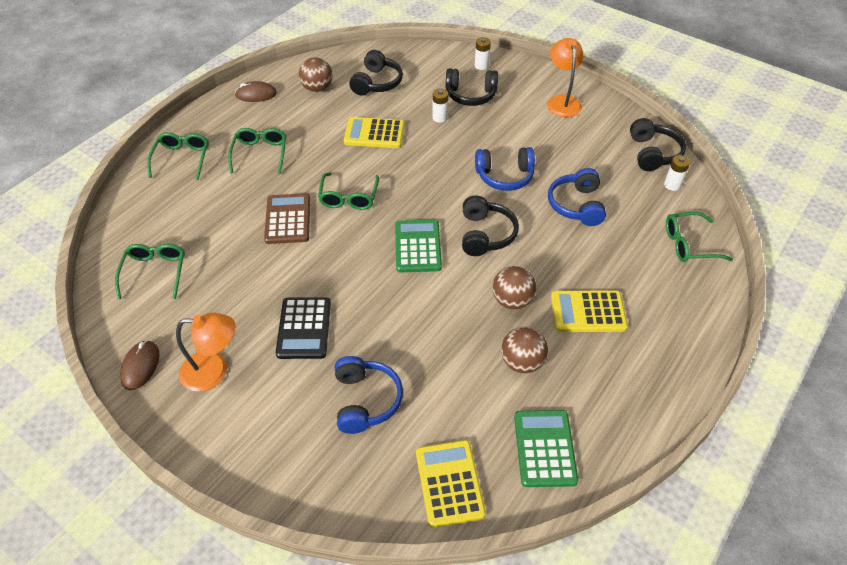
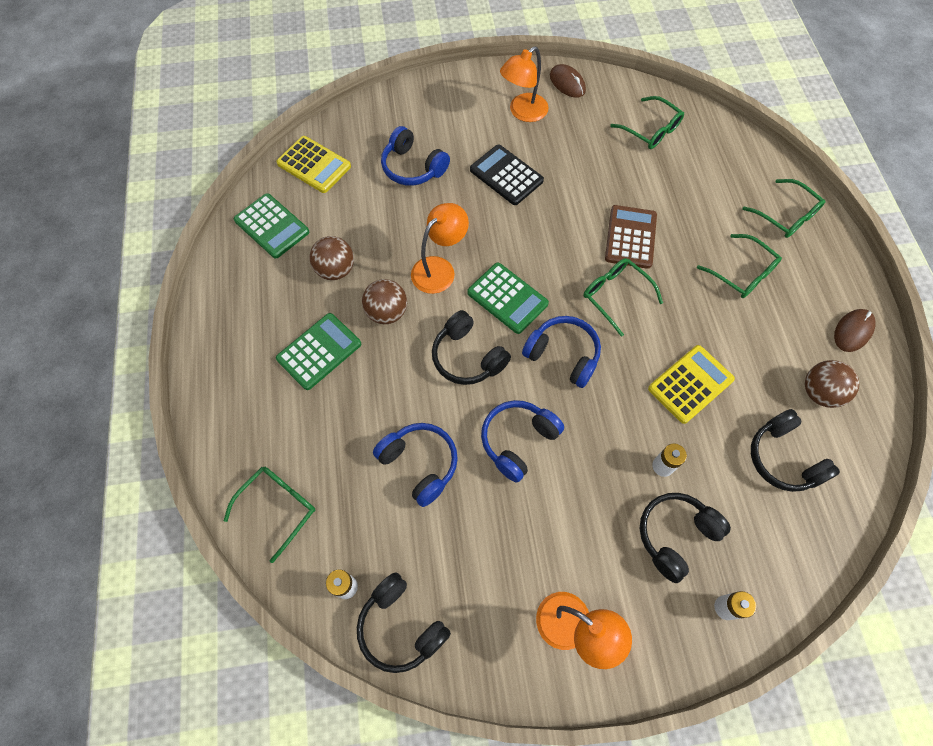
camera: 135 degrees right, 15 degrees up
(288, 219) = (630, 237): brown calculator -> brown calculator turned 120 degrees counterclockwise
(425, 193) = (563, 355): none -> blue headphones
(441, 300) = (439, 268): none -> orange lamp
(588, 312) = (319, 351): yellow calculator -> green calculator

